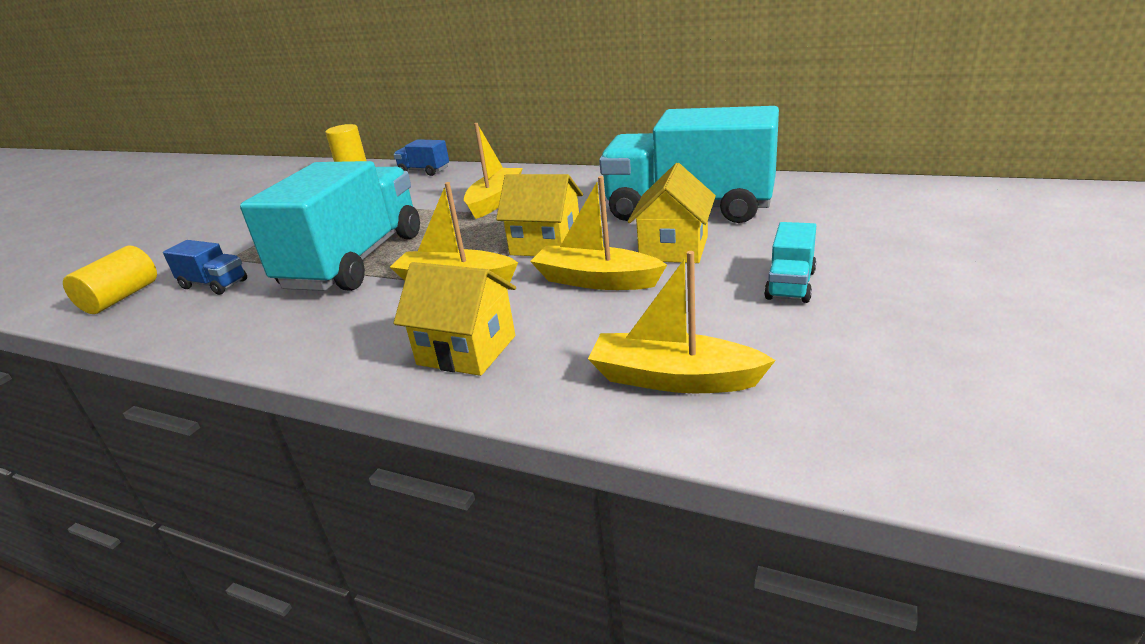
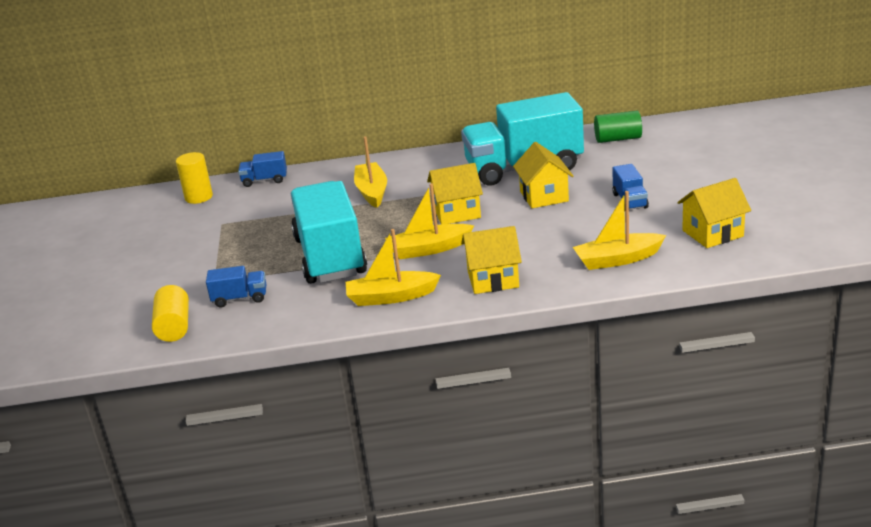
camera: 30 degrees left, 0 degrees up
(596, 280) = (519, 226): yellow boat -> yellow boat (391, 297)
(790, 285) = (630, 201): turquoise truck -> blue truck
(854, 196) = (618, 139): none -> green cylinder
(892, 383) = (712, 233): none -> yellow house

